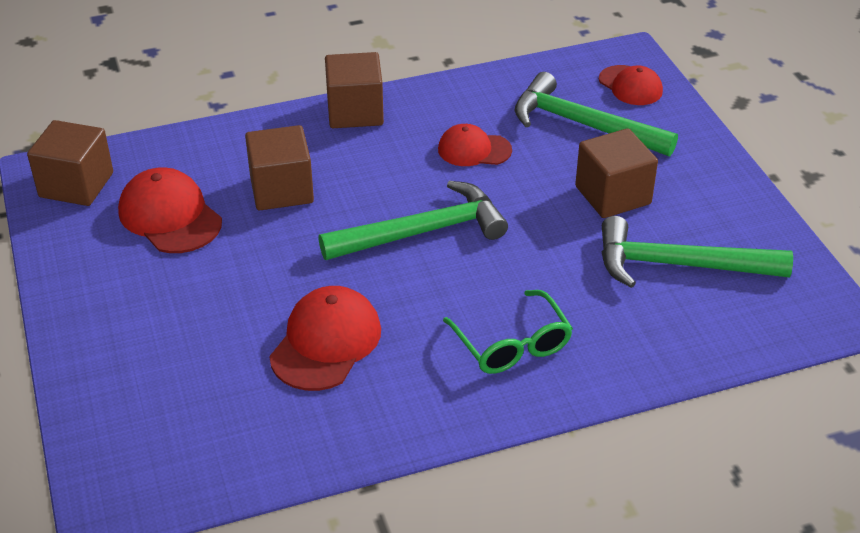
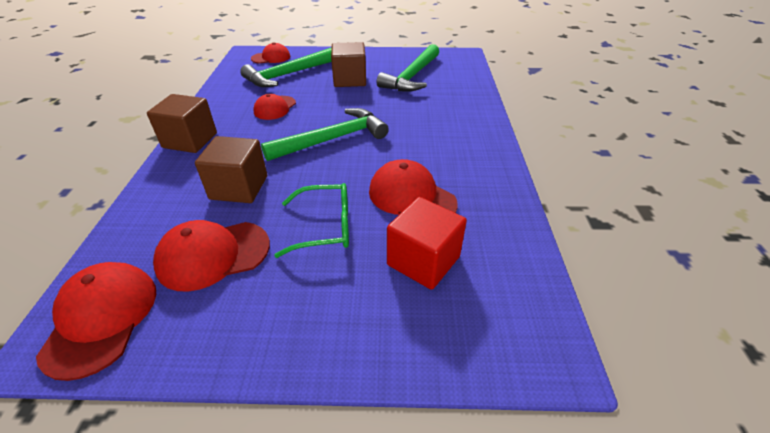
camera: 70 degrees left, 0 degrees up
(76, 185) = (101, 319): brown cube -> red cap
(214, 378) = (423, 261): none -> red cube
(422, 232) = (332, 139): green hammer -> green hammer turned 60 degrees clockwise
(512, 345) = (446, 131): green glasses -> green glasses (325, 227)

